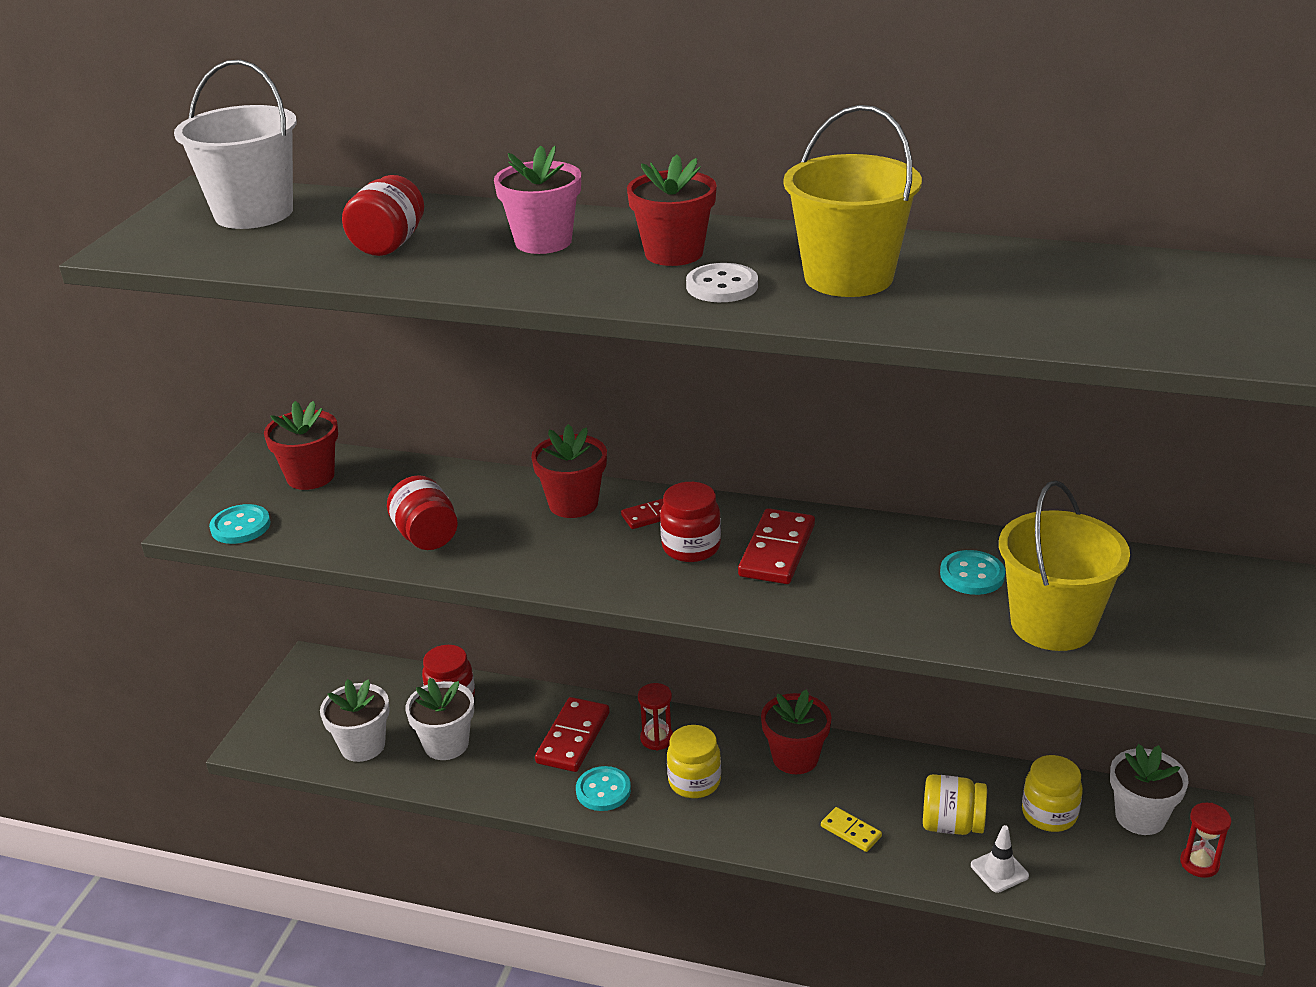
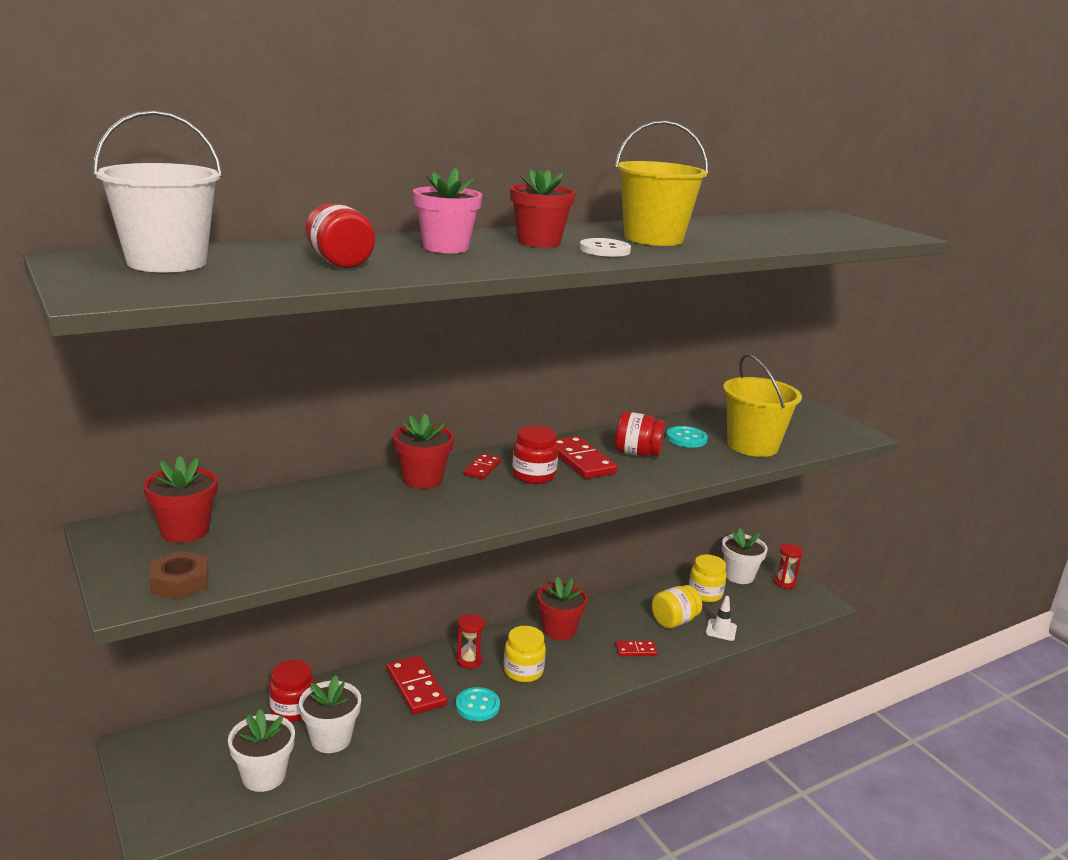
camera: 50 degrees left, 10 degrees down
(240, 526) = (180, 582): turquoise button -> brown nut
(426, 536) = (353, 531): red jar -> red jar (637, 453)
(850, 831) = (636, 650): yellow domino -> red domino

